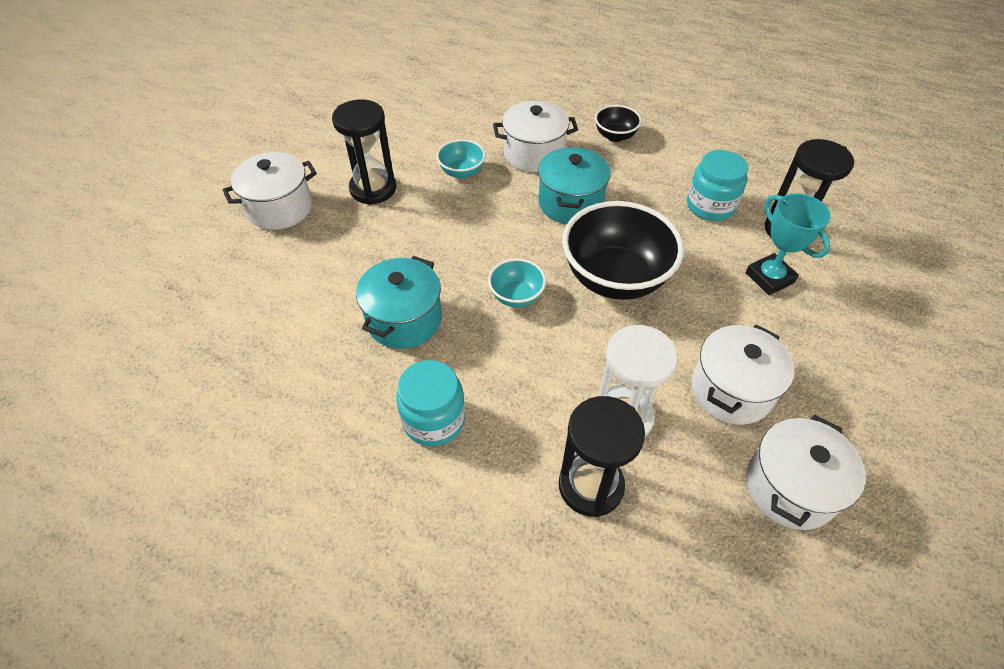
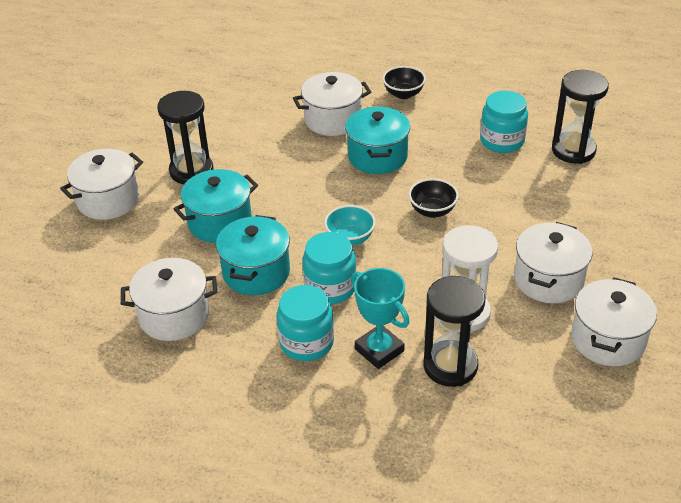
camera: 10 degrees left, 10 degrees down
(301, 357) = (174, 316): none -> white pot
(384, 253) = (220, 222): none -> turquoise pot
(462, 172) = (270, 145): turquoise bowl -> none
(479, 354) = (330, 287): none -> turquoise jar
(615, 278) = (432, 211): black bowl -> black bowl, size x0.49
(769, 278) = (564, 190): turquoise trophy -> turquoise trophy (379, 350)

